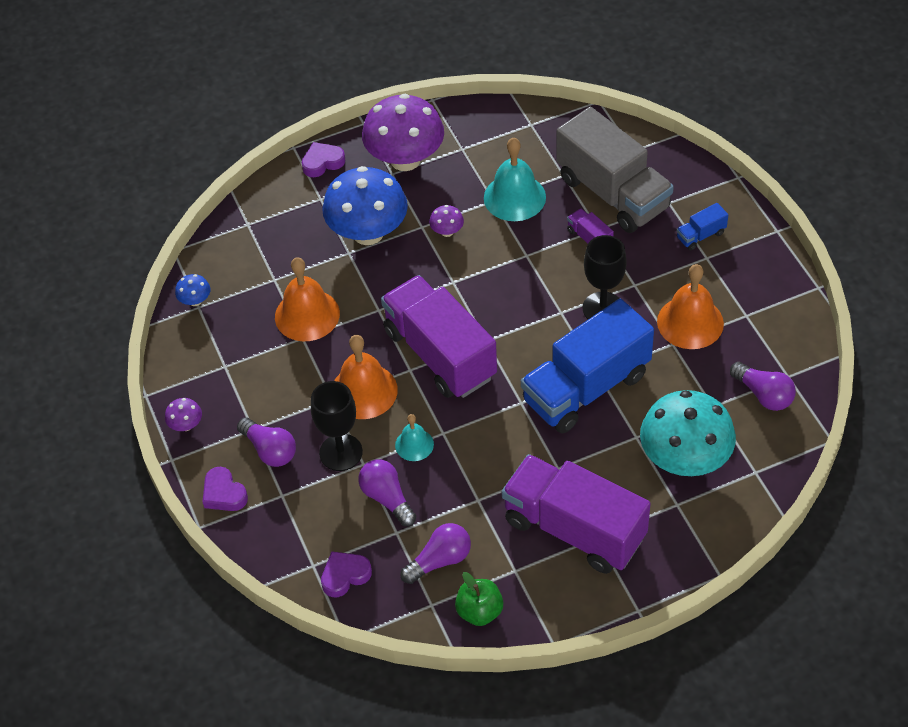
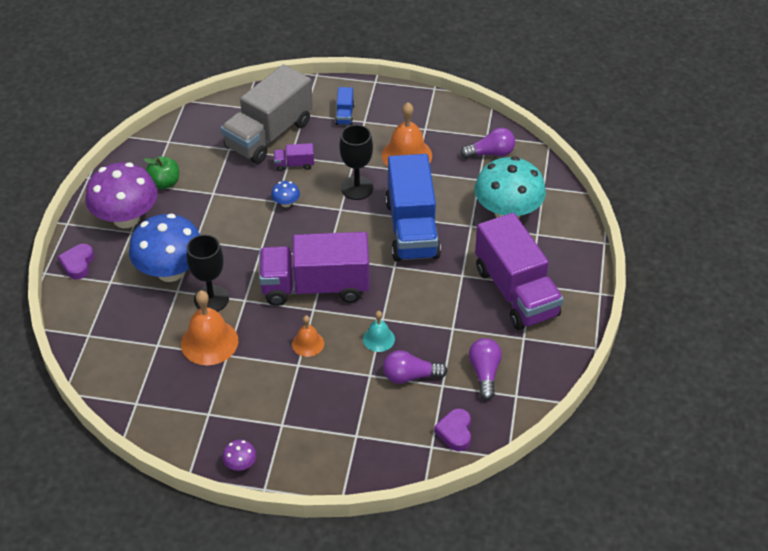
camera: 60 degrees left, 5 degrees down
(195, 301) = (128, 402): blue mushroom -> blue mushroom (286, 203)
(224, 493) = (324, 470): purple heart -> none
(270, 450) = (310, 423): purple light bulb -> none
(341, 452) = (349, 383): black goblet -> black goblet (211, 299)
(364, 391) = (308, 343): orange bell -> orange bell, size x0.56
(447, 231) = (214, 229): purple mushroom -> none
(479, 611) = (541, 372): green apple -> green apple (164, 183)
(514, 197) = (221, 181): turquoise bell -> none
(574, 529) = (516, 292): purple truck -> purple truck turned 90 degrees counterclockwise
(612, 193) = (269, 134): grey truck -> grey truck turned 135 degrees clockwise

